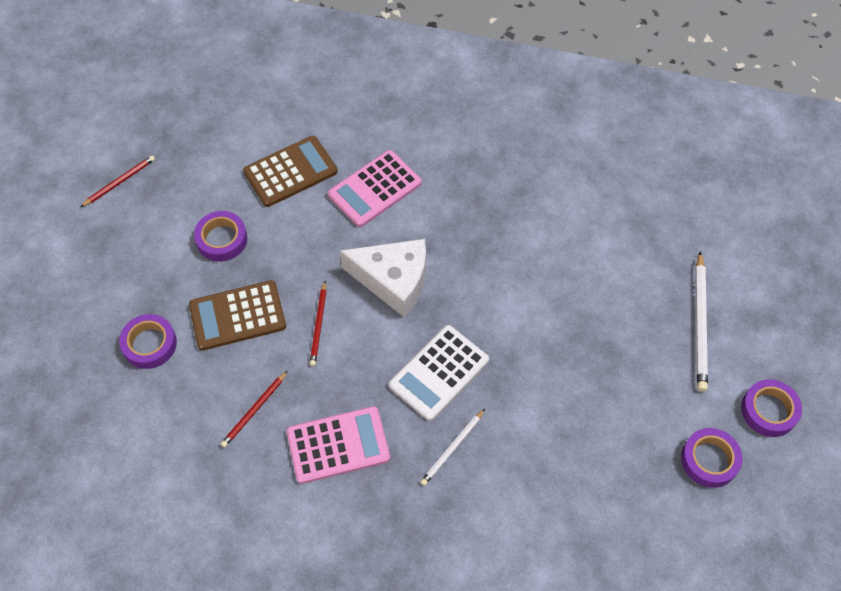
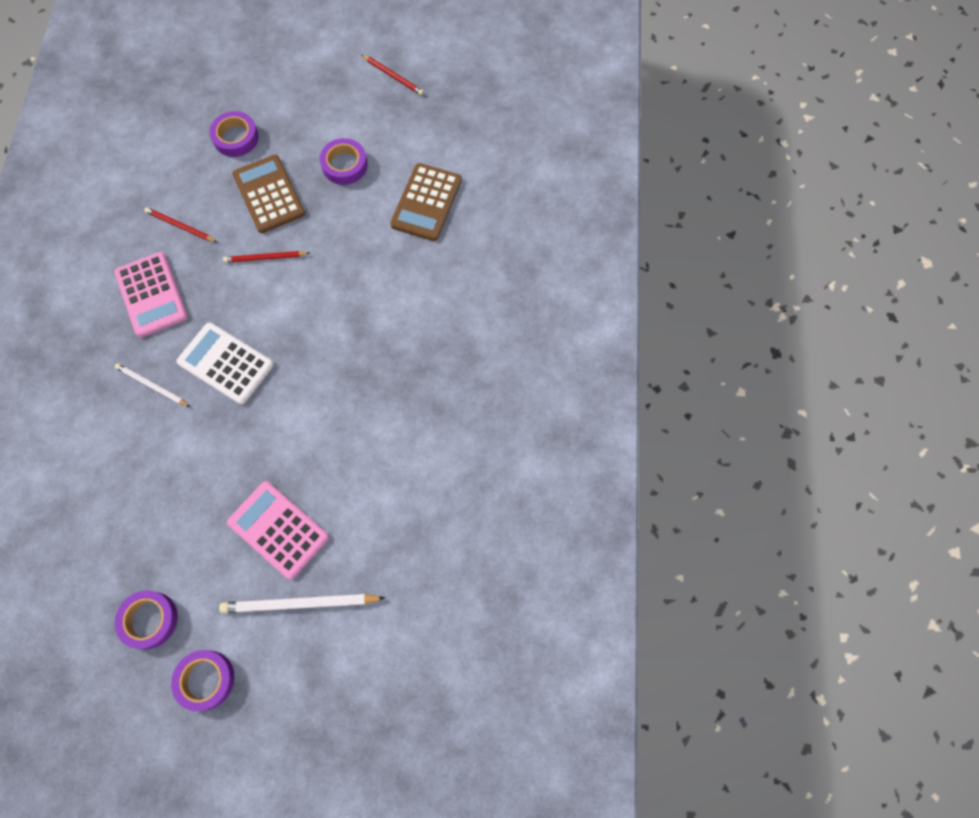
camera: 80 degrees right, 10 degrees up
(290, 172) = (426, 202): brown calculator -> brown calculator turned 60 degrees clockwise
(375, 189) = (418, 276): pink calculator -> pink calculator (278, 530)
(393, 281) = (318, 310): white cheese -> none

